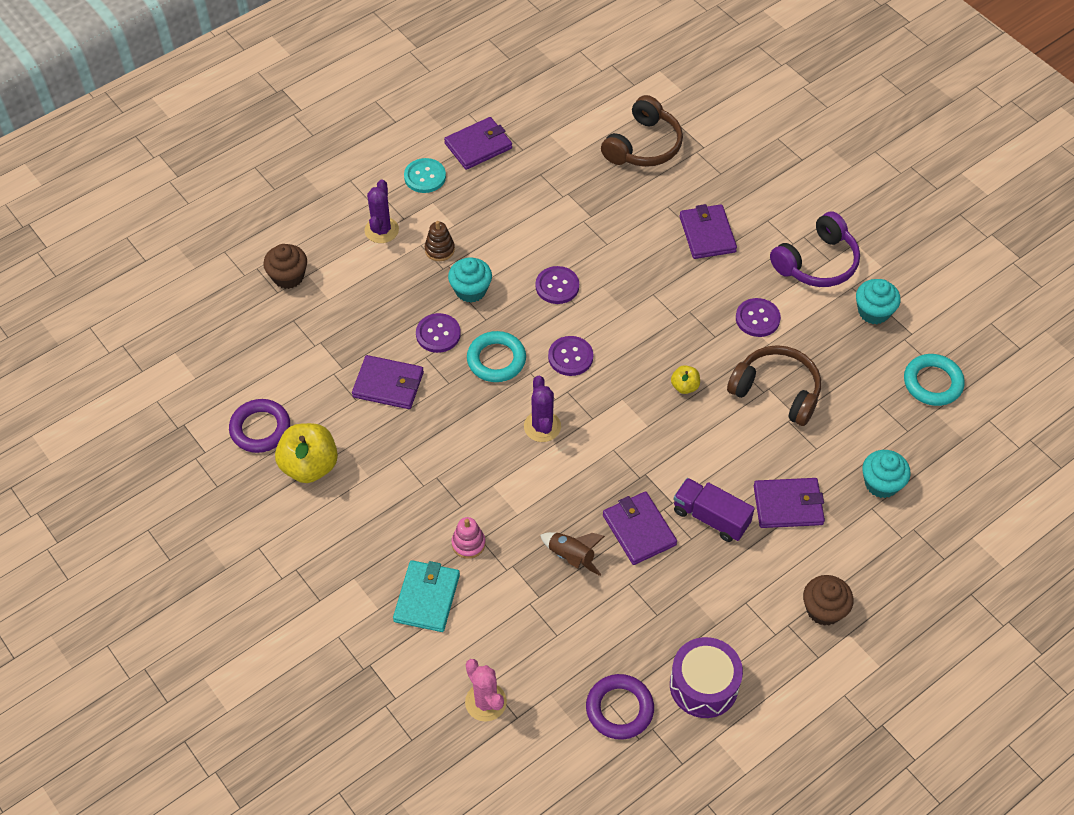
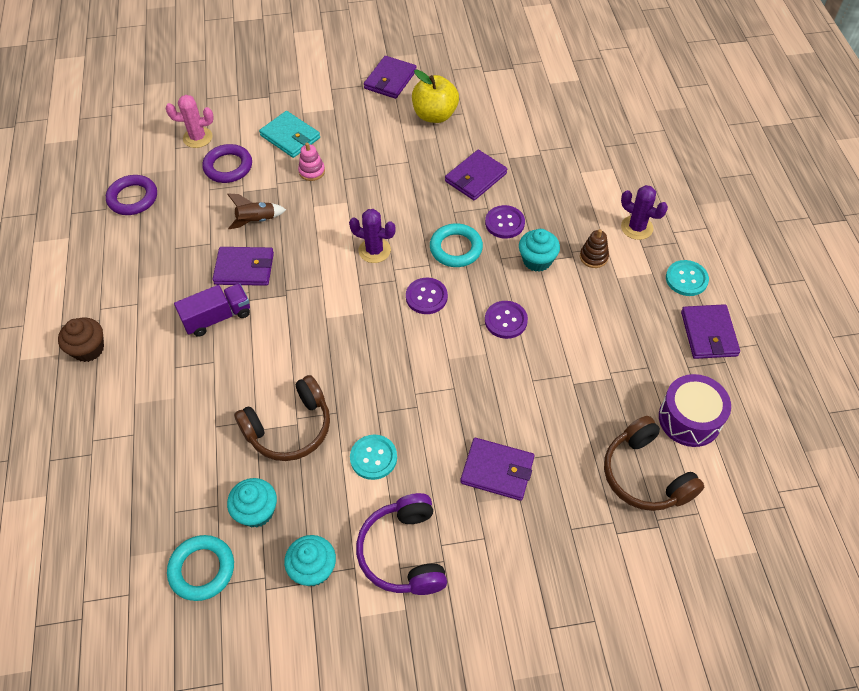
camera: 120 degrees right, 0 degrees up
(260, 429) = (483, 101): purple ring -> purple ring (228, 167)
(288, 277) = (617, 156): brown cupcake -> none
(684, 386) = (343, 362): yellow apple -> none
(704, 685) = (105, 249): purple drum -> purple drum (689, 419)
(757, 318) = (373, 458): purple button -> turquoise button
(788, 505) = (185, 375): purple wallet -> purple wallet (390, 80)
(881, 483) = (146, 456): turquoise cupcake -> turquoise cupcake (256, 511)

